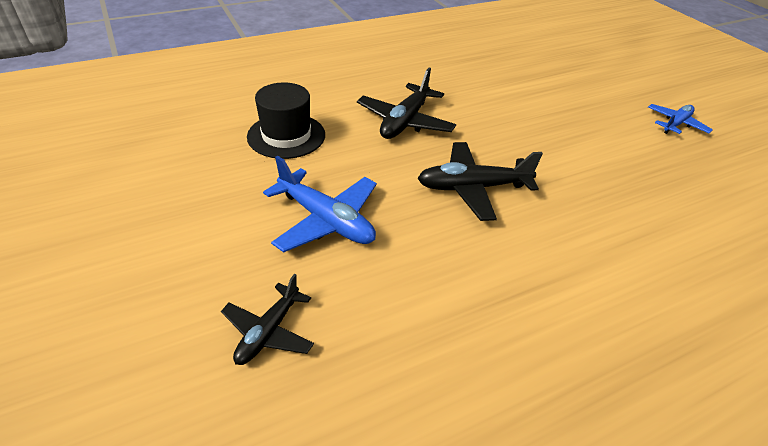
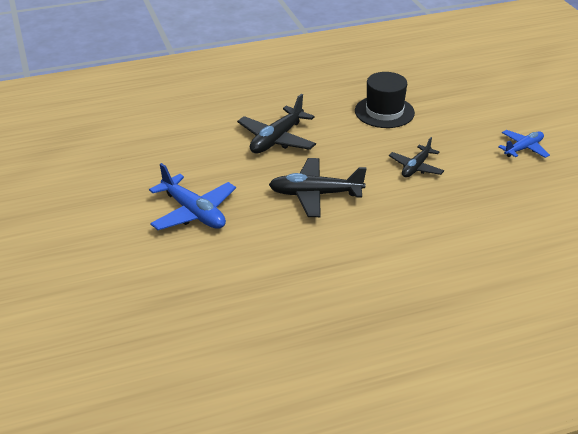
camera: 10 degrees right, 5 degrees down
(268, 331) = (141, 278): black plane -> black plane (416, 167)
(286, 136) = (175, 148): black hat -> black hat (384, 112)

